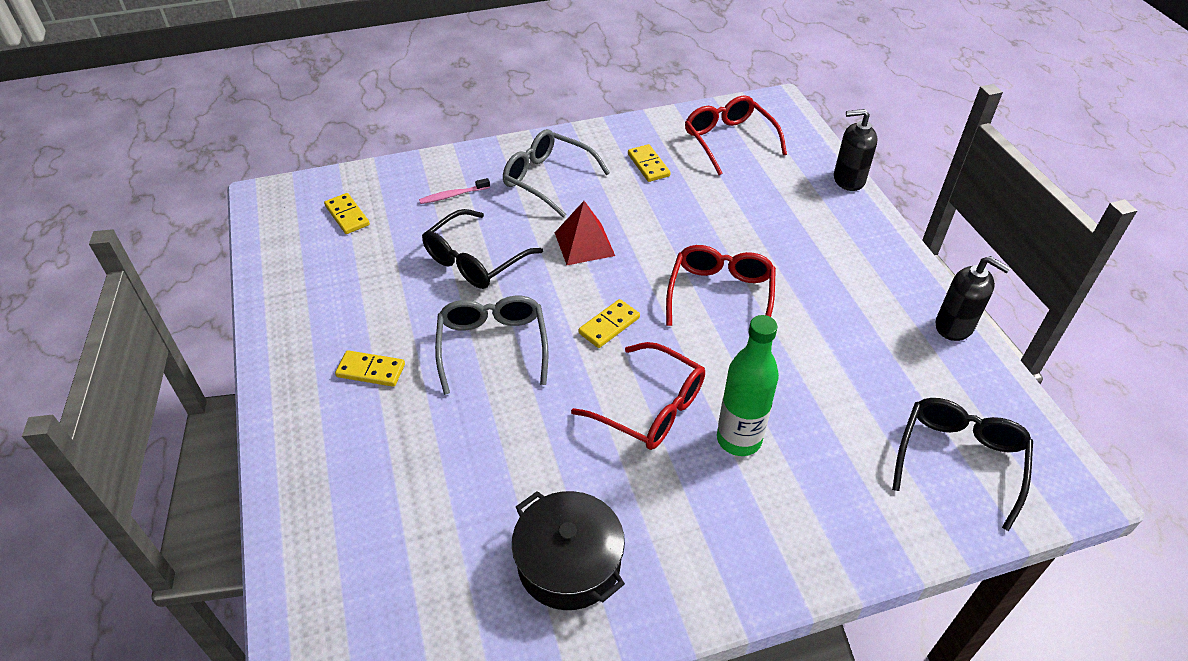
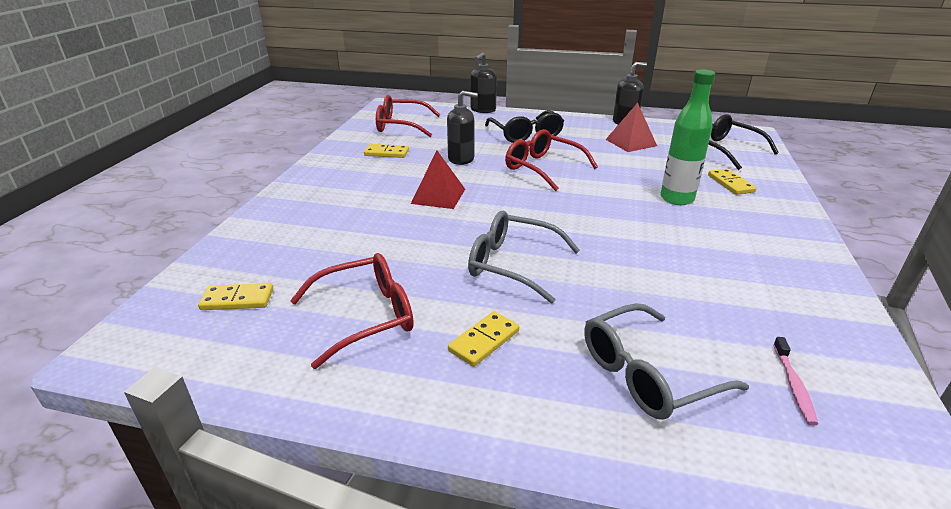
camera: 60 degrees left, 15 degrees down
(453, 195) = (300, 234): pink toothbrush -> pink toothbrush (793, 385)
(476, 260) = (399, 245): black glasses -> black glasses (525, 134)
(548, 179) = (346, 189): grey glasses -> grey glasses (648, 373)
(569, 563) = (768, 292): black pot -> none
(609, 325) = (535, 211): yellow domino -> yellow domino (730, 184)
(649, 407) = (629, 219): red glasses -> red glasses (364, 316)
(684, 223) = (461, 159): none -> black soap dispenser
(882, 351) = (631, 142): none -> red pyramid

